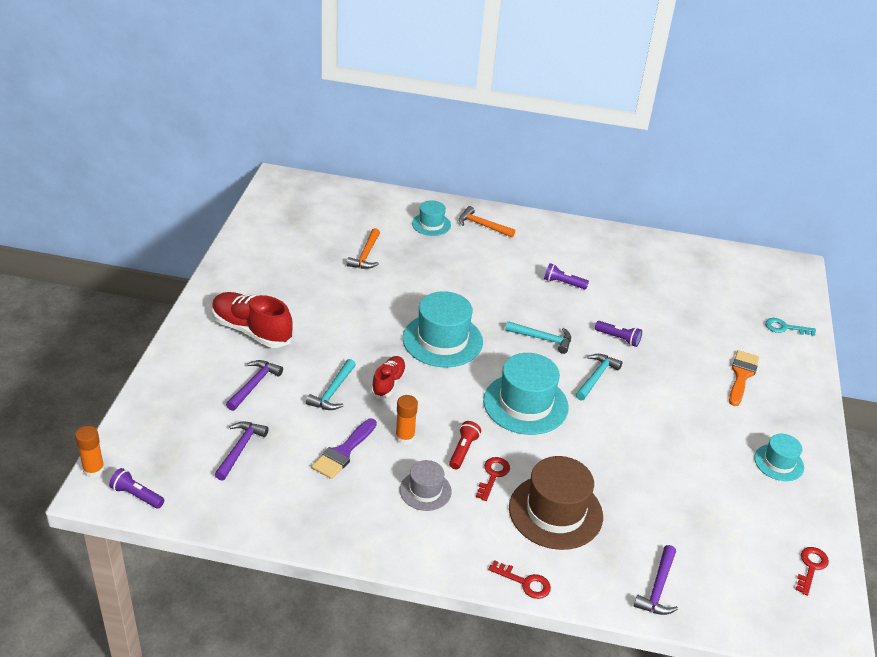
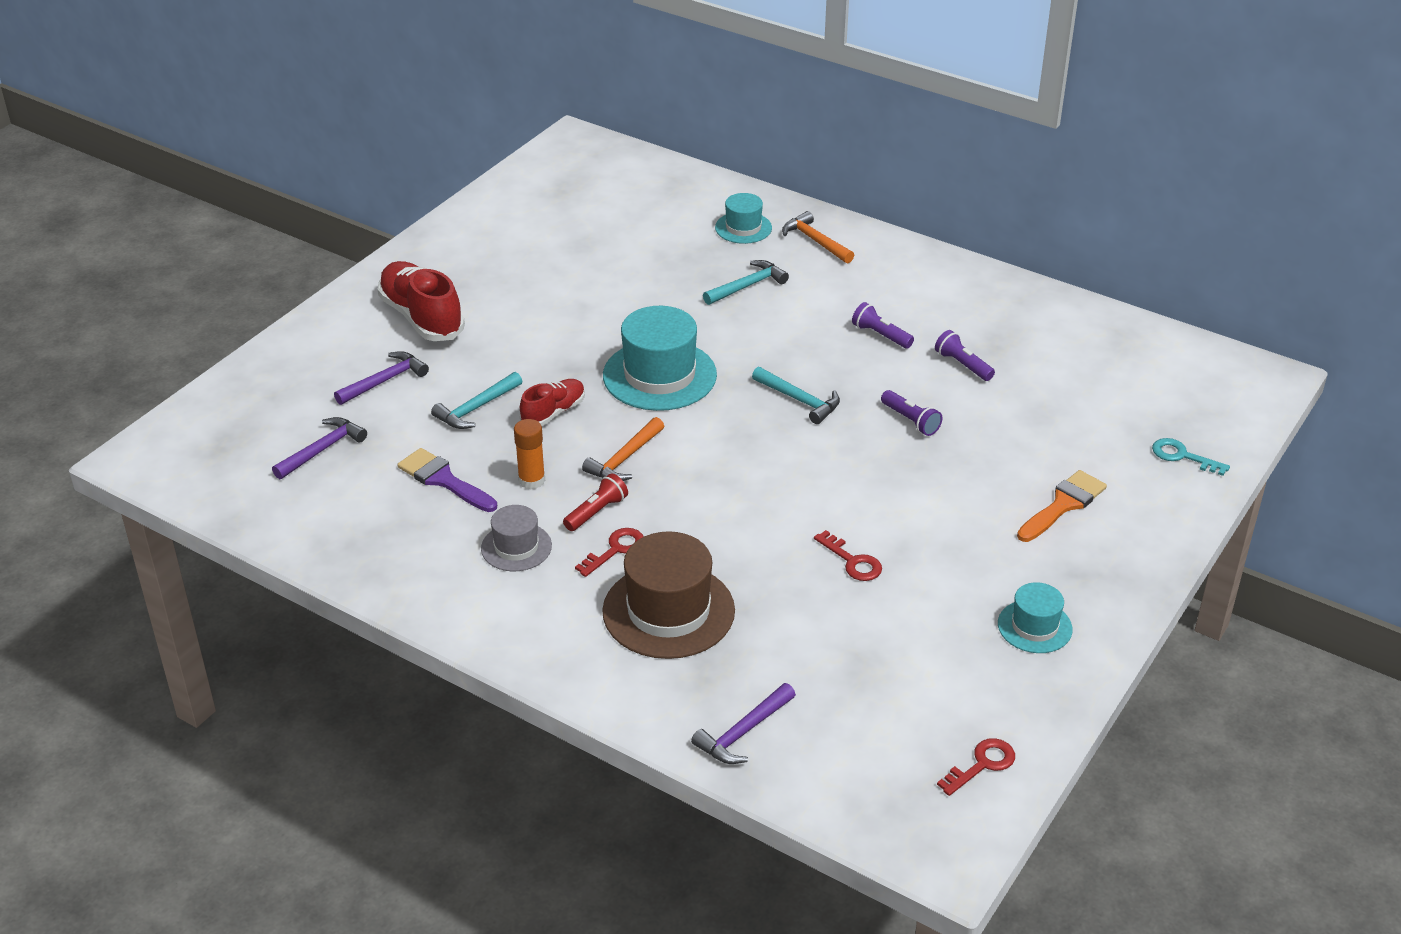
camera: 25 degrees right, 0 degrees up
(93, 470) = (144, 436): orange glue stick -> none
(136, 495) = (174, 474): purple flashlight -> purple flashlight (962, 365)
(343, 452) = (444, 480): purple brush -> purple brush turned 75 degrees clockwise
(366, 255) = (627, 252): orange hammer -> orange hammer (624, 459)
(525, 404) = (719, 475): turquoise hat -> none
(525, 582) = (571, 681): red key -> red key (852, 561)
(596, 377) = (842, 463): turquoise hammer -> turquoise hammer (747, 286)

